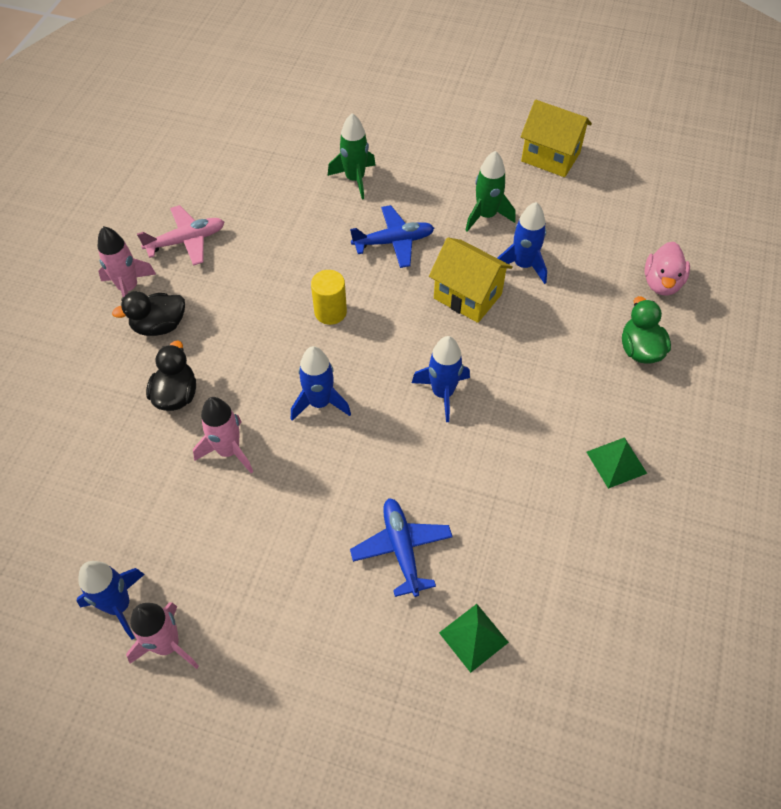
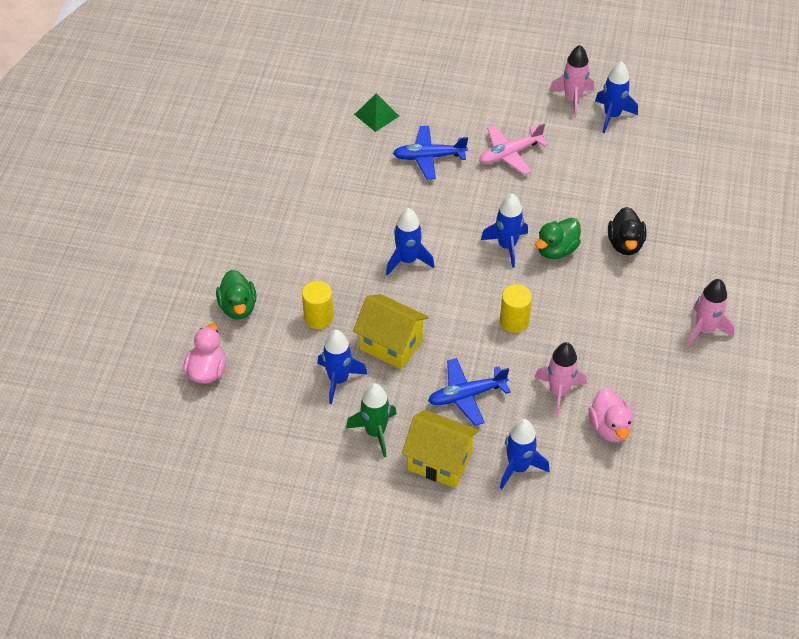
camera: 175 degrees right, 5 degrees down
(159, 326) = (662, 298): black duck -> none
(186, 241) = (670, 381): pink plane -> pink plane (510, 154)
(228, 451) = (569, 208): pink rocket -> pink rocket (559, 392)
(261, 205) = (609, 427): none -> pink duck
(261, 393) = (556, 250): none -> green duck
(355, 179) = (518, 467): green rocket -> blue rocket
(401, 549) = (429, 157): blue plane -> blue plane turned 105 degrees clockwise
(547, 331) = (318, 317): none -> yellow cylinder
(550, 157) = (305, 514): yellow house -> yellow house (439, 461)
(616, 462) = (270, 220): green pyramid -> none

